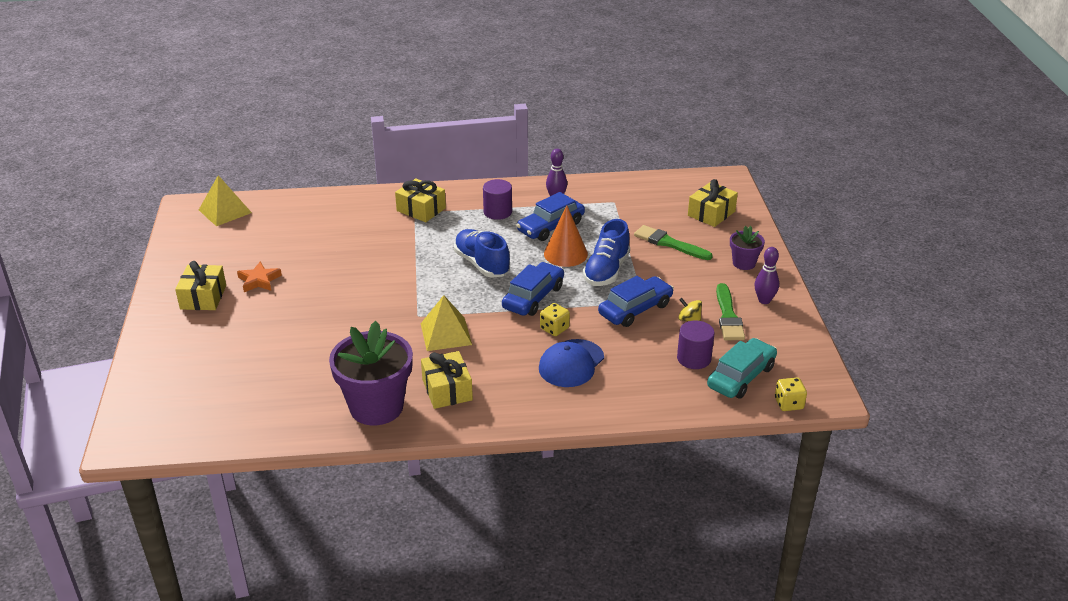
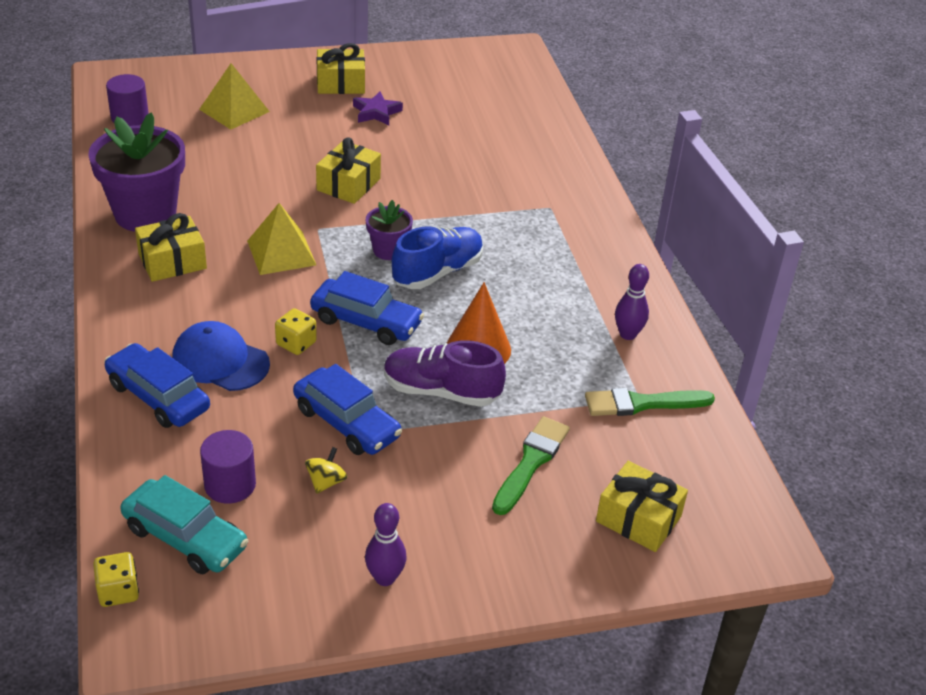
camera: 80 degrees right, 5 degrees up
(225, 211) = (513, 73): yellow pyramid -> yellow pyramid (234, 110)
(259, 280) = (376, 112): orange star -> purple star
(421, 209) = (558, 212): yellow gift -> yellow gift (348, 184)
(497, 212) = (572, 279): purple cylinder -> purple cylinder (130, 117)
(550, 226) = (547, 331): blue car -> blue car (158, 396)
(606, 271) = (441, 391): blue shoe -> purple shoe
(728, 316) = (337, 529): green brush -> green brush (642, 403)
(744, 263) = (491, 556): purple flower pot -> purple flower pot (388, 250)

